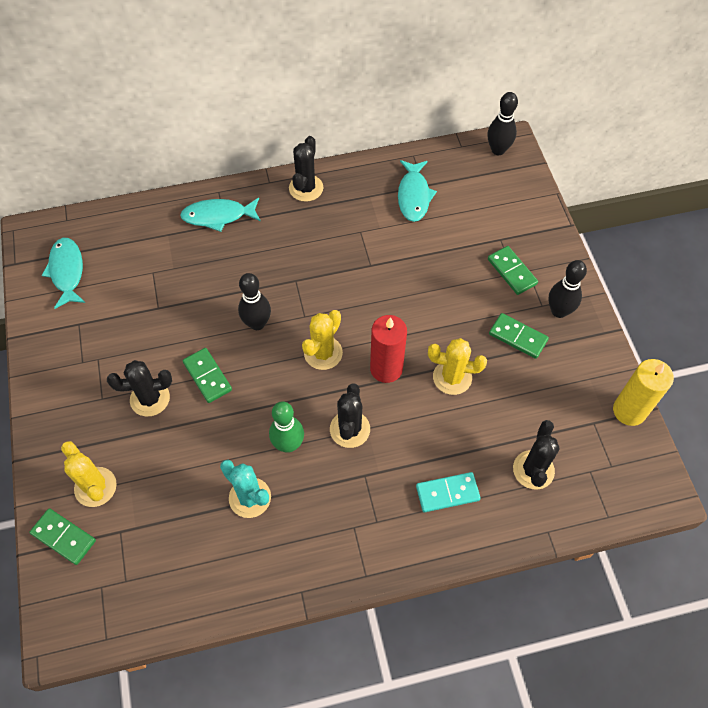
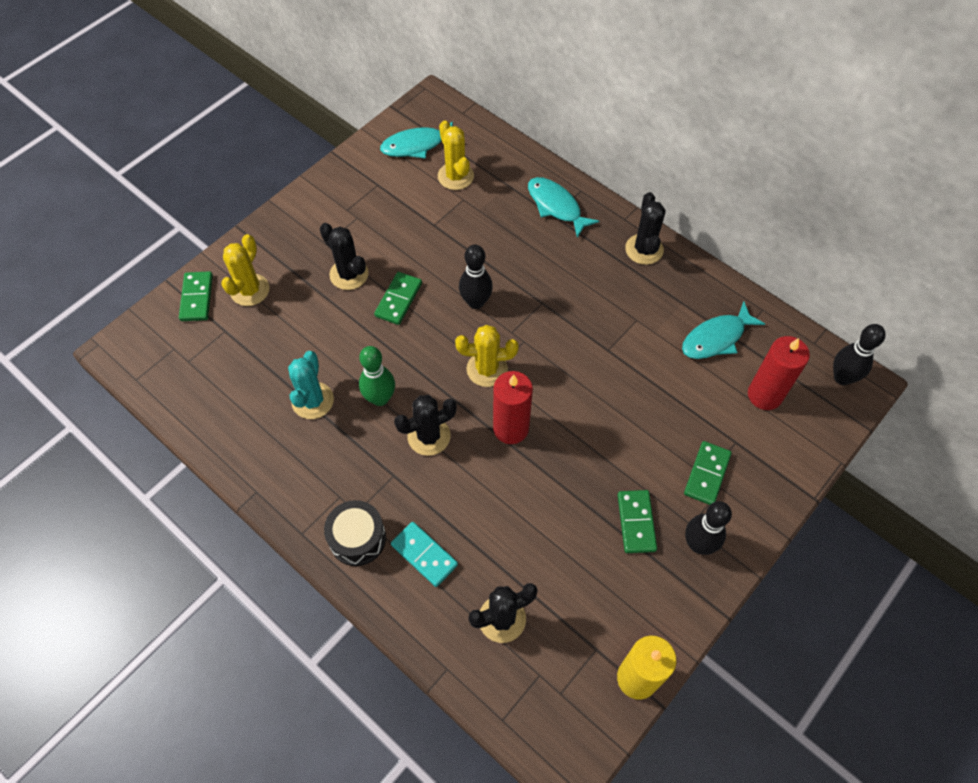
camera: 55 degrees right, 0 degrees up
(67, 271) = (417, 145): turquoise fish -> turquoise fish turned 150 degrees counterclockwise
(306, 188) = (644, 249): black cactus -> black cactus turned 75 degrees counterclockwise
(400, 534) = (357, 538): none -> black drum
(452, 377) = (545, 489): yellow cactus -> yellow cactus (455, 176)
(478, 199) = (764, 395): none -> red candle

